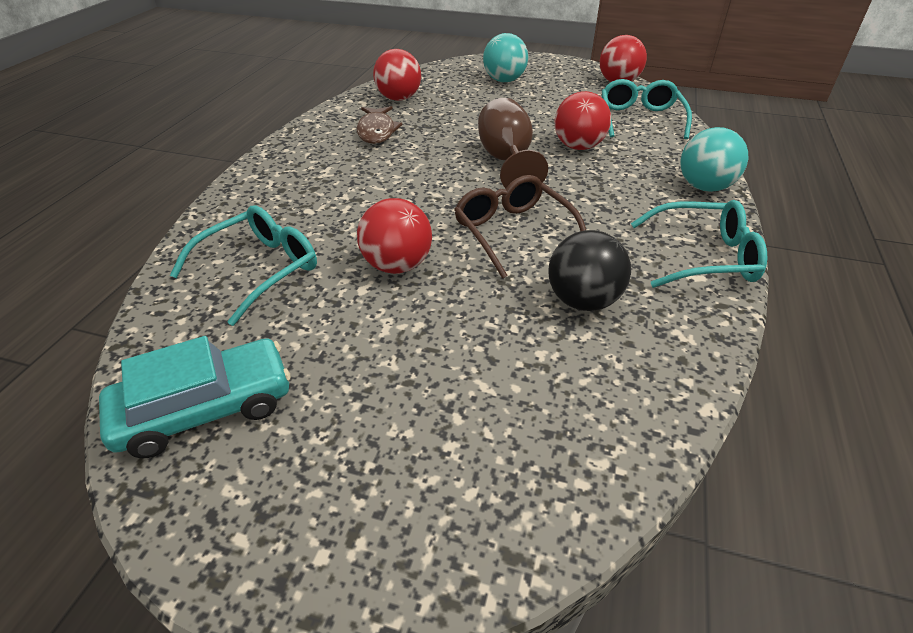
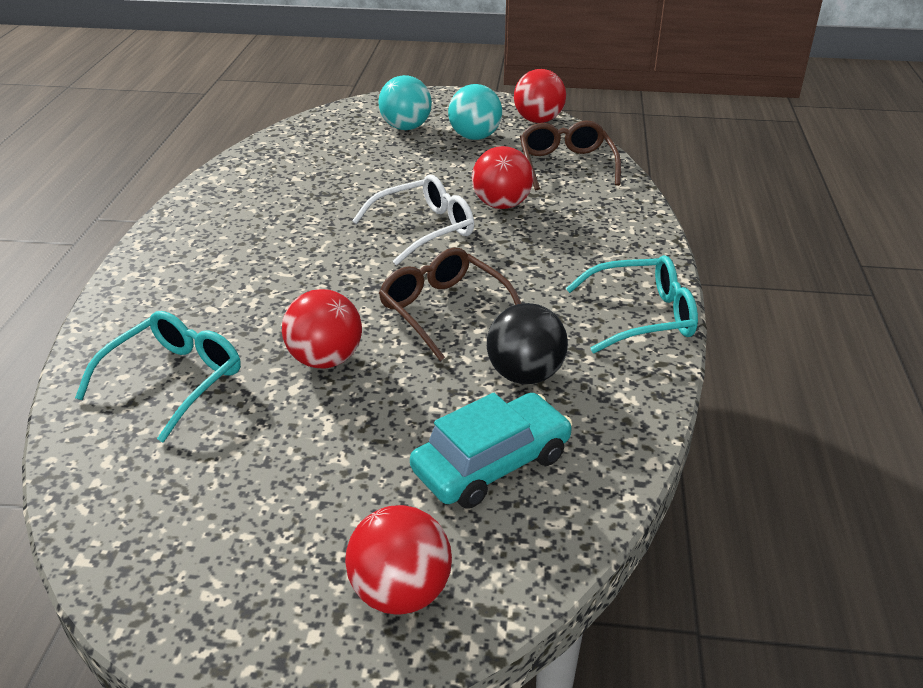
camera: 10 degrees left, 5 degrees down
(205, 408) = (159, 526): turquoise car -> turquoise car (492, 463)
(377, 131) = (267, 205): brown fish -> none
(399, 98) = (284, 161): red ball -> red ball (401, 592)
(507, 161) = (424, 229): brown goblet -> white glasses
(640, 119) = (566, 165): turquoise glasses -> brown glasses
(704, 187) = (639, 240): turquoise ball -> turquoise ball (474, 137)

